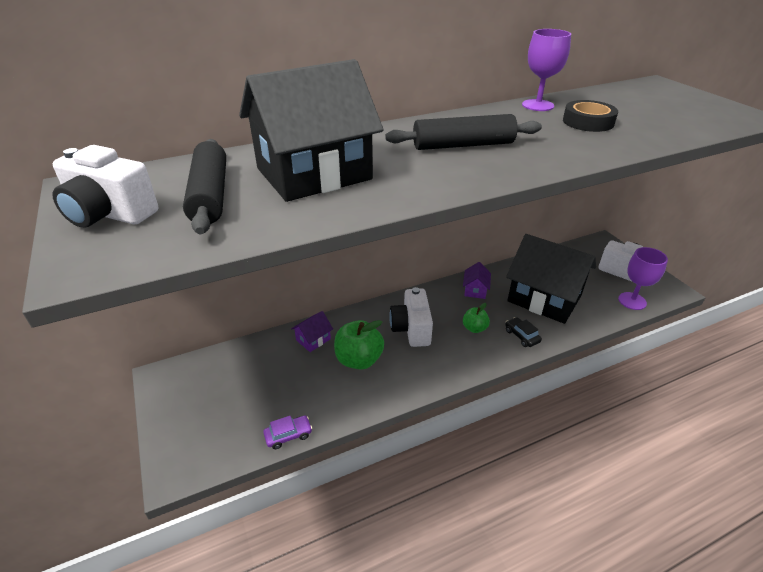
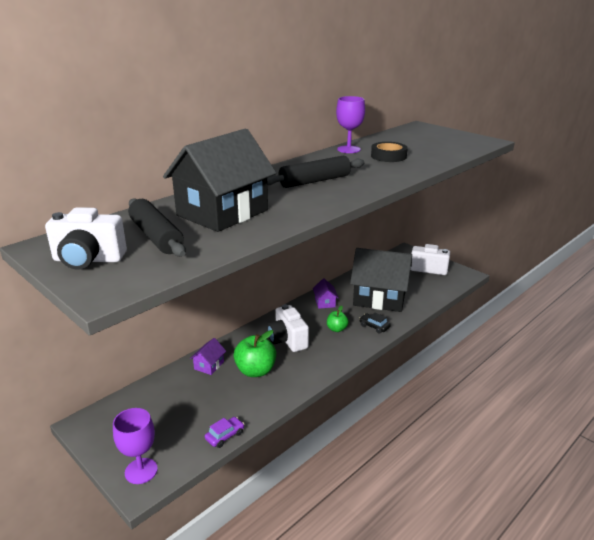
camera: 20 degrees left, 10 degrees down
(632, 301) = (442, 287): purple goblet -> purple goblet (141, 471)

